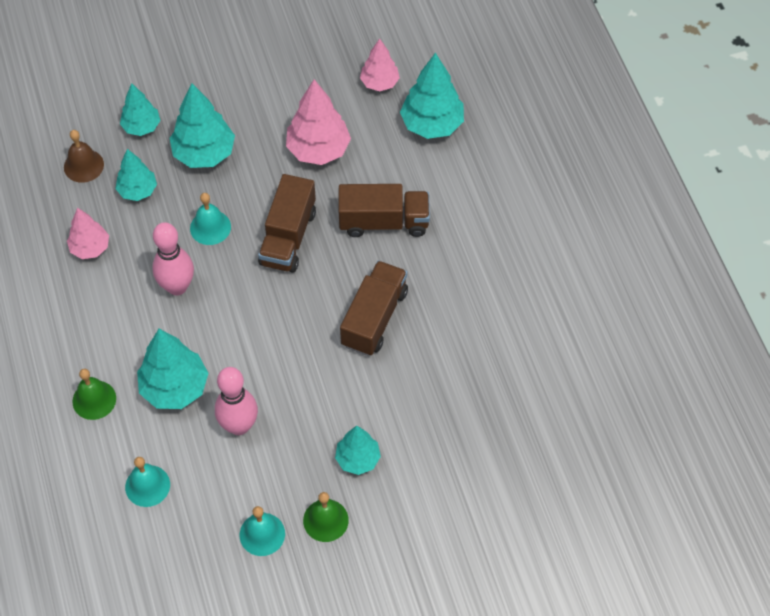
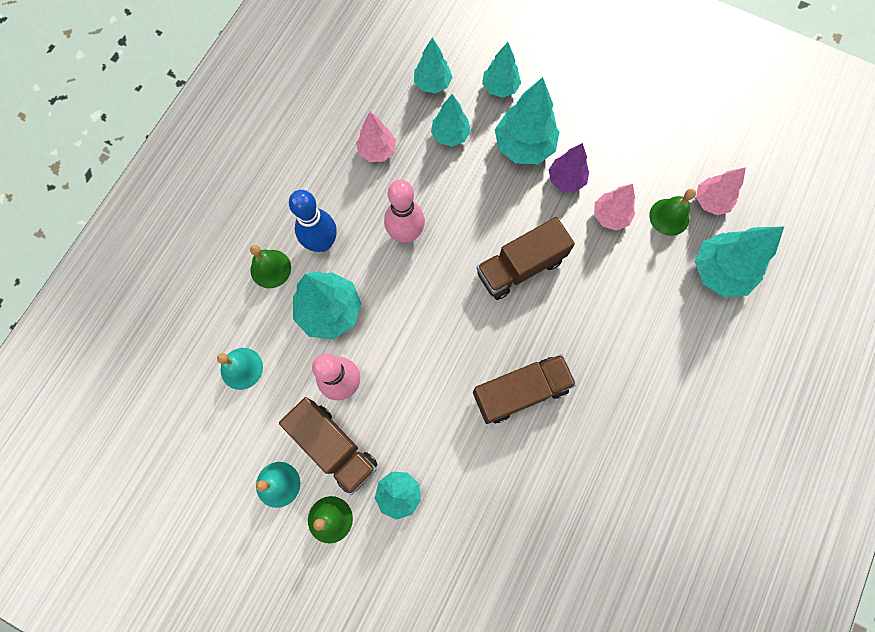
camera: 45 degrees right, 15 degrees up
(83, 165) = (432, 83): brown bell -> turquoise tree
(116, 347) = (322, 243): none -> blue bowling pin
(210, 227) = (473, 208): turquoise bell -> none
(260, 151) = (566, 179): none -> purple tree
(318, 150) = (610, 216): pink tree -> pink tree, size x0.63
(361, 116) = (669, 217): none -> green bell
(384, 222) = (603, 319): brown truck -> brown truck (334, 447)

